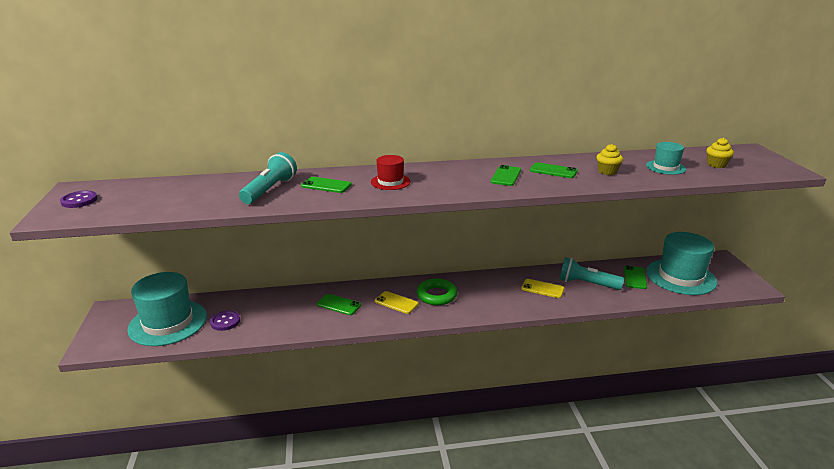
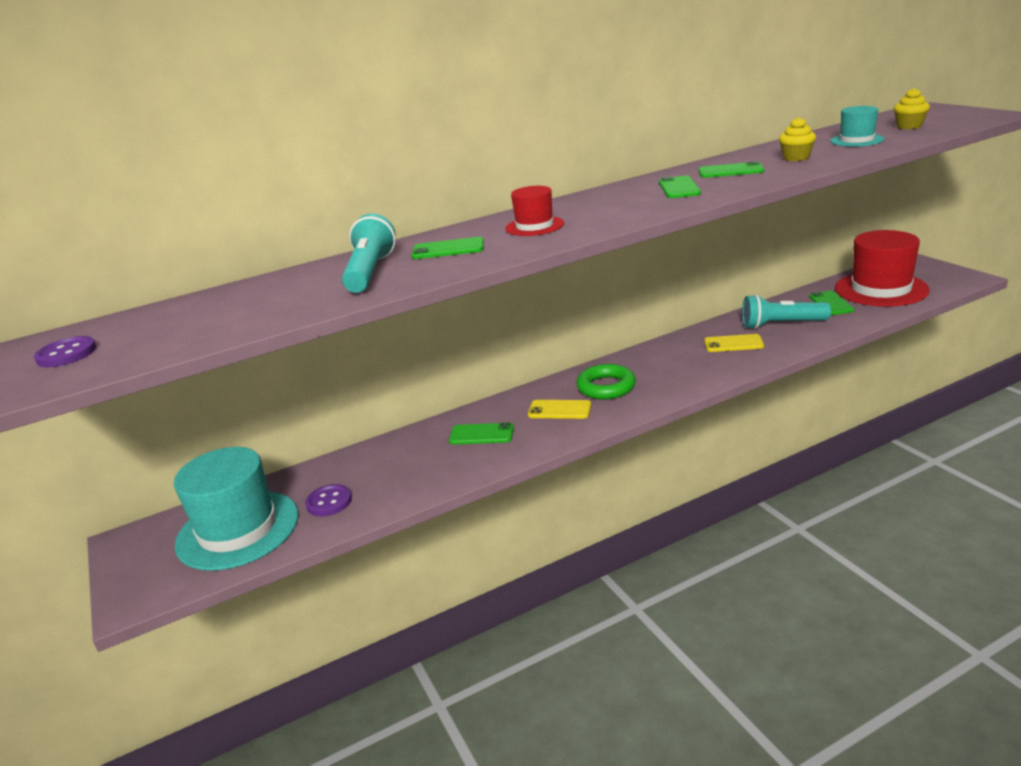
camera: 15 degrees left, 0 degrees up
(680, 277) = (881, 289): turquoise hat -> red hat

